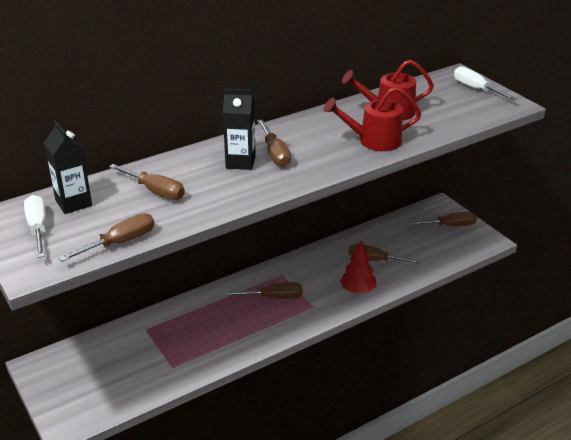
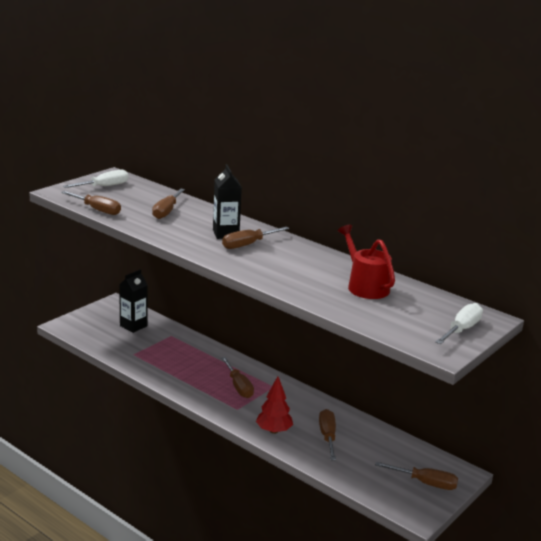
camera: 70 degrees right, 10 degrees down
(73, 203) = (138, 191): black carton -> black carton (133, 326)
(373, 141) = (300, 282): red watering can -> none
(449, 226) = (425, 483): brown screwdriver -> brown screwdriver turned 45 degrees counterclockwise

